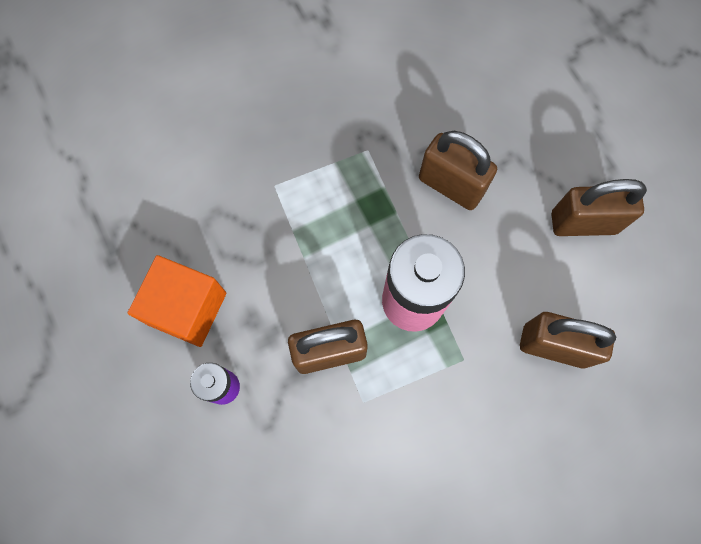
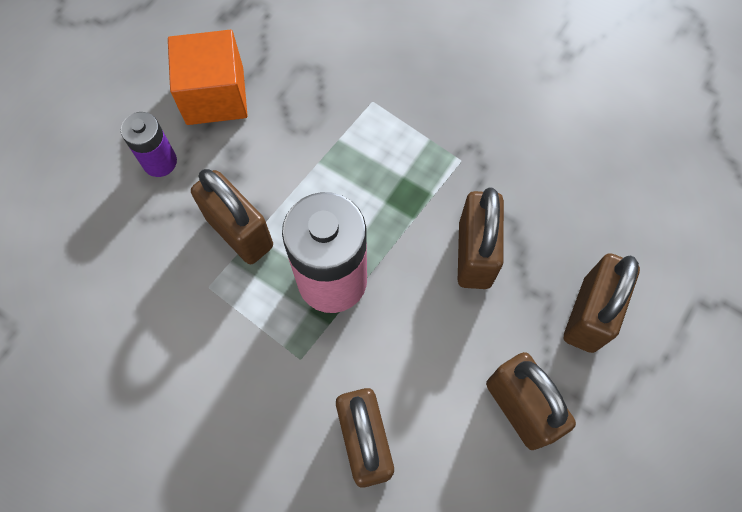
camera: 60 degrees right, 5 degrees down
(540, 136) = (588, 314): none -> brown padlock

